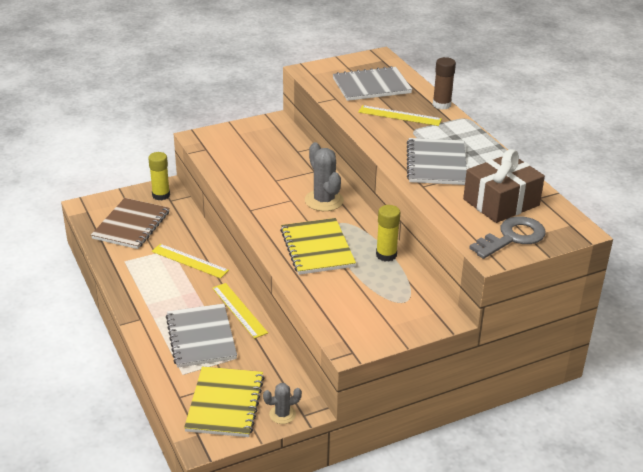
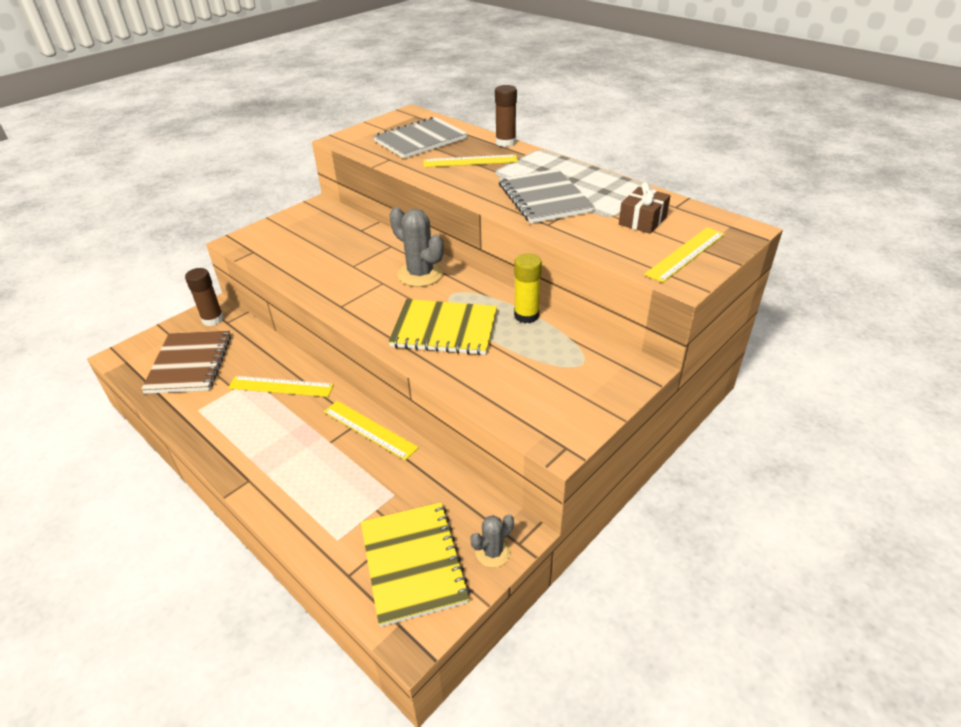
camera: 20 degrees left, 5 degrees up
(161, 195) = (213, 319): yellow glue stick -> brown glue stick
(201, 337) = (339, 480): grey notebook -> none
(317, 248) = (444, 329): yellow notebook -> yellow notebook turned 45 degrees counterclockwise
(501, 202) = (642, 221): brown gift -> brown gift, size x0.59
(512, 237) = (686, 254): grey key -> yellow ruler

